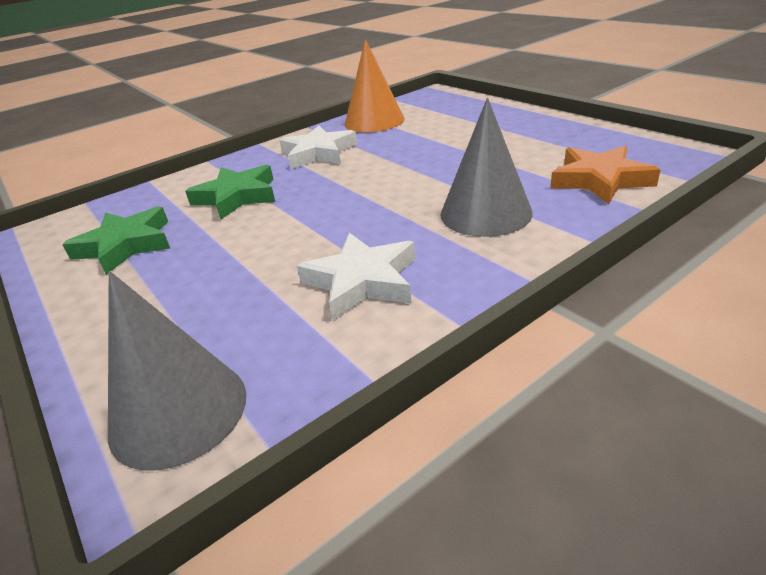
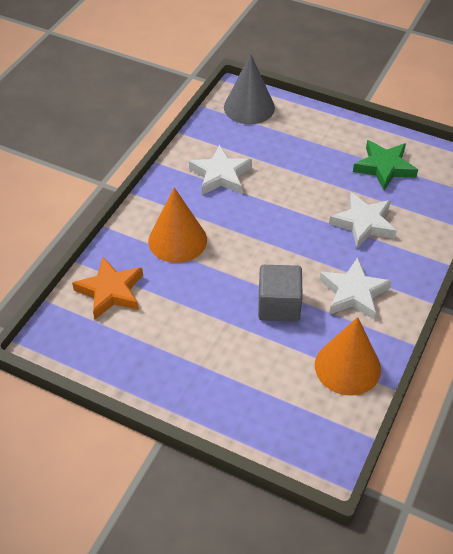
camera: 150 degrees right, 15 degrees up
(237, 197) = (363, 223): green star -> white star
(400, 153) = (279, 305): none -> grey cube
(485, 213) = (177, 240): grey cone -> orange cone

